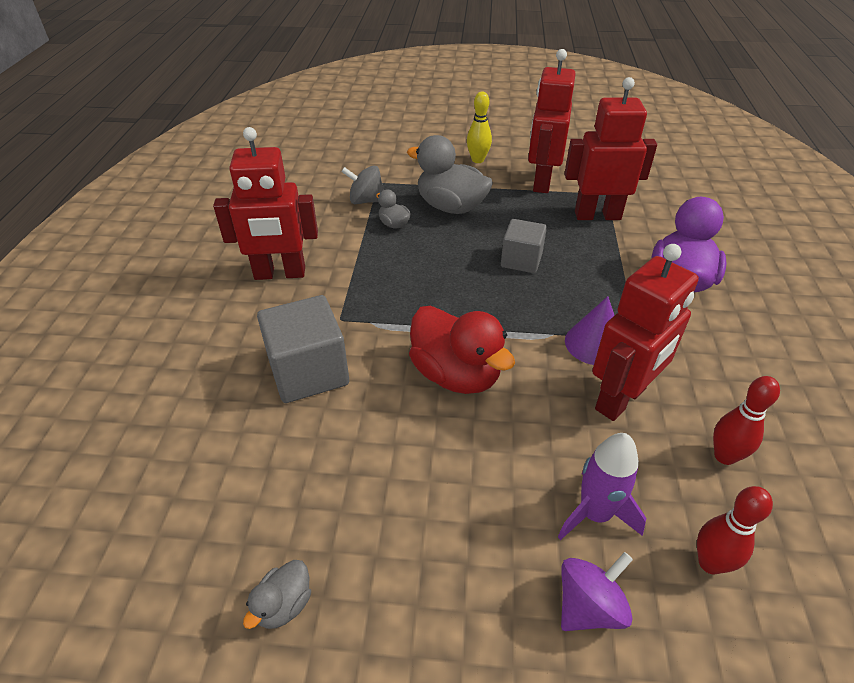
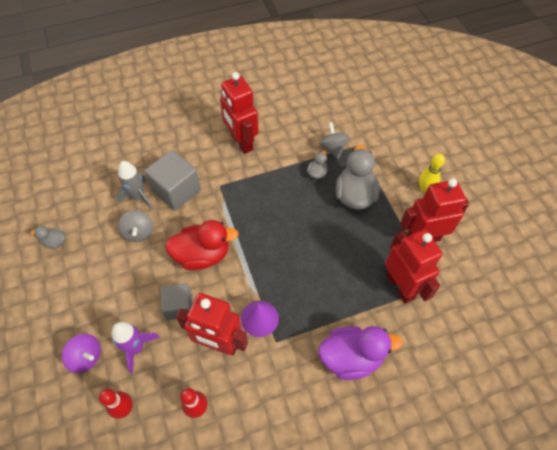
camera: 65 degrees right, 15 degrees up
(280, 428) = (138, 197): none -> grey rocket
(358, 447) = (139, 232): none -> grey spinning top
(456, 374) = (202, 255): red duck -> red duck turned 120 degrees counterclockwise
(521, 260) = (319, 255): grey cube -> grey cube (179, 306)

